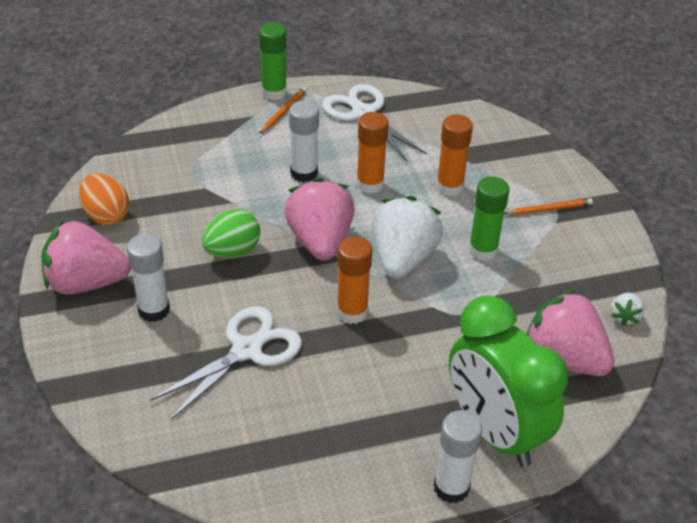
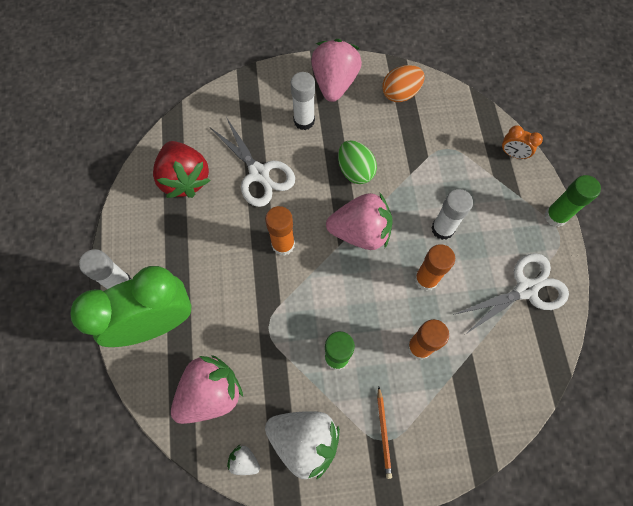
camera: 100 degrees right, 25 degrees up
(196, 120) = (513, 154): none -> orange clock
(266, 438) = (185, 179): none -> red strawberry
(283, 112) = (527, 221): orange pencil -> none
(402, 259) = (334, 290): white strawberry -> white strawberry (304, 440)

